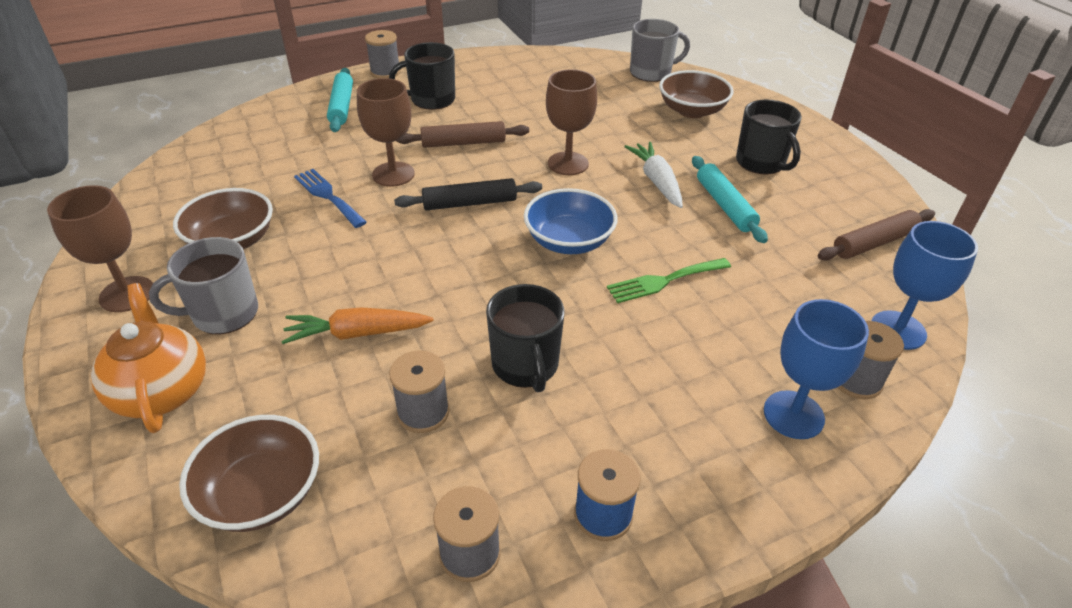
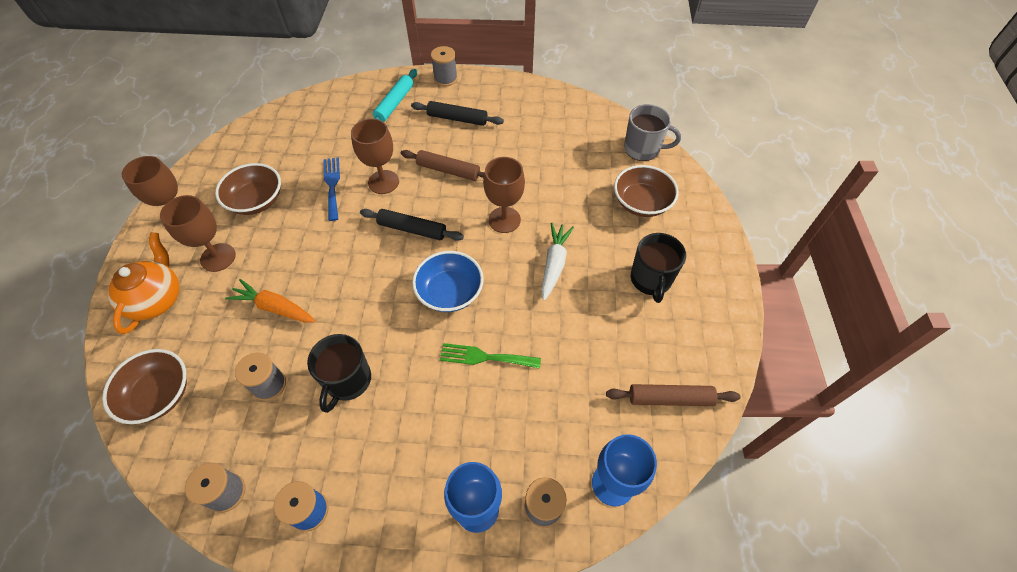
camera: 30 degrees right, 15 degrees up
(224, 314) = (218, 257): grey mug -> brown goblet
(431, 100) = (457, 119): black mug -> black rolling pin
(724, 205) = (585, 309): turquoise rolling pin -> none

